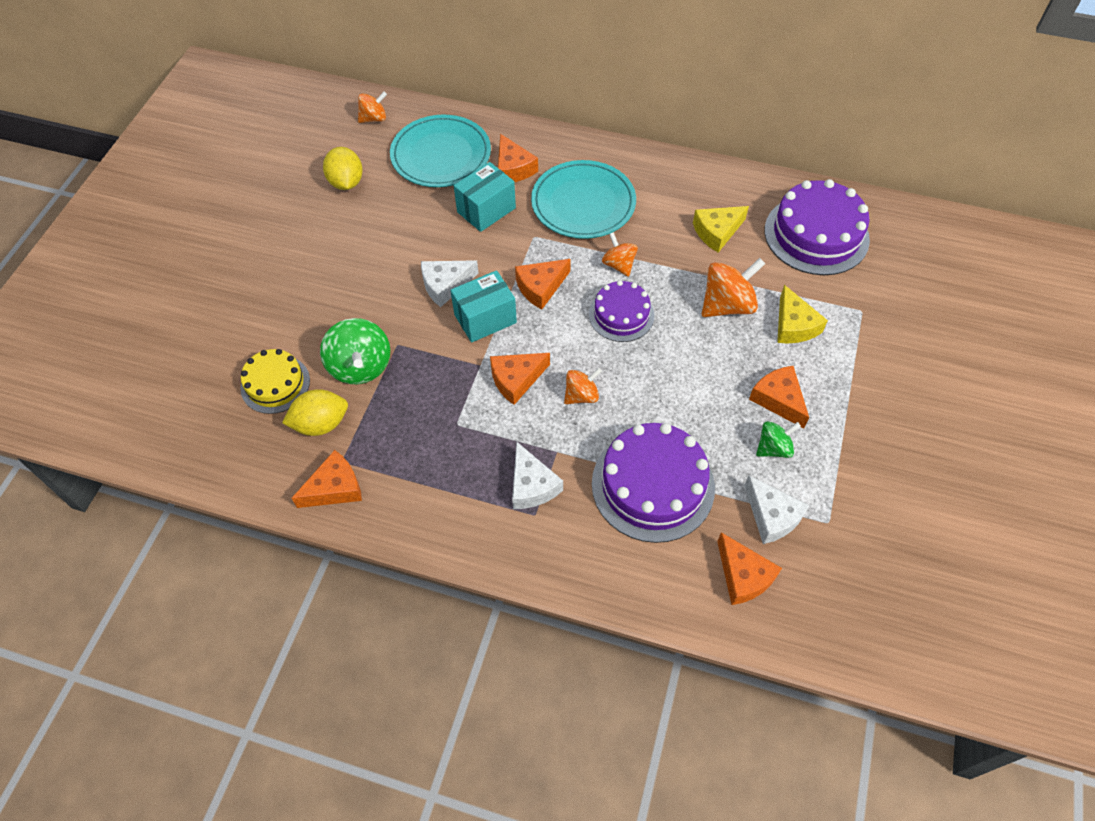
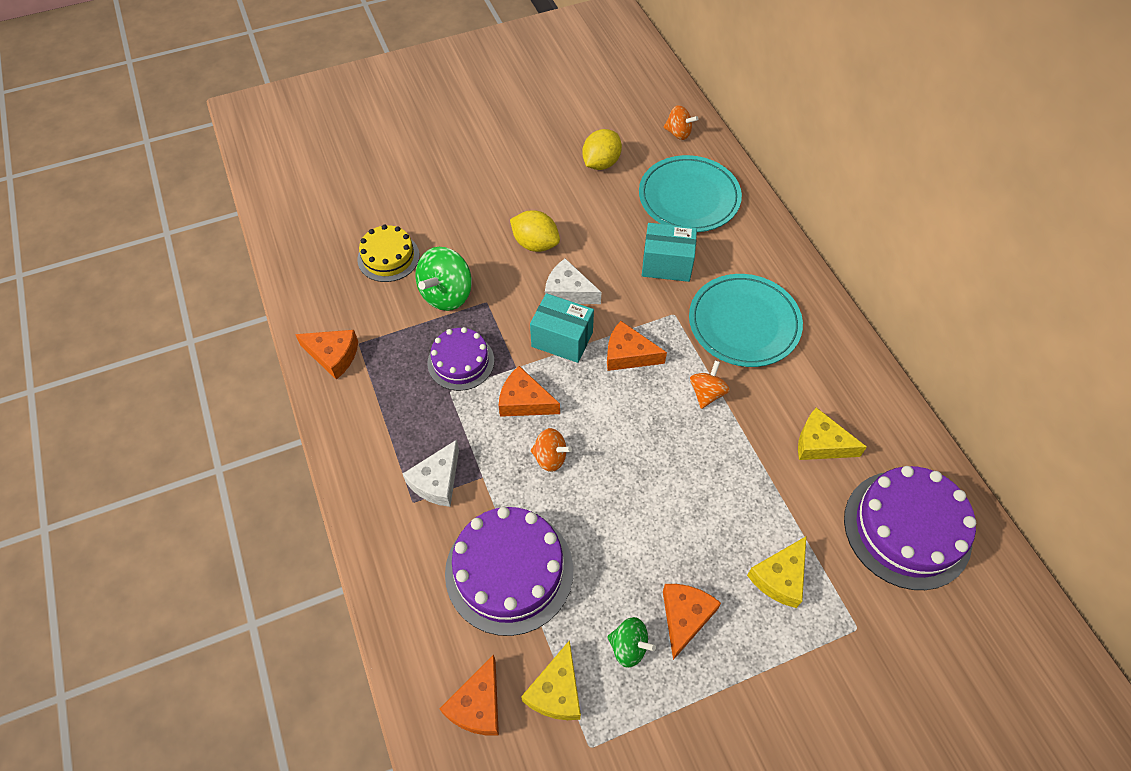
camera: 50 degrees right, 0 degrees up
(321, 424) = (378, 308): yellow lemon -> yellow lemon (535, 244)
(513, 168) = (727, 251): orange cheese -> none
(621, 315) = (657, 431): purple cake -> purple cake (461, 362)
(727, 305) = (748, 506): orange spinning top -> none
(772, 516) = (556, 691): white cheese -> yellow cheese

